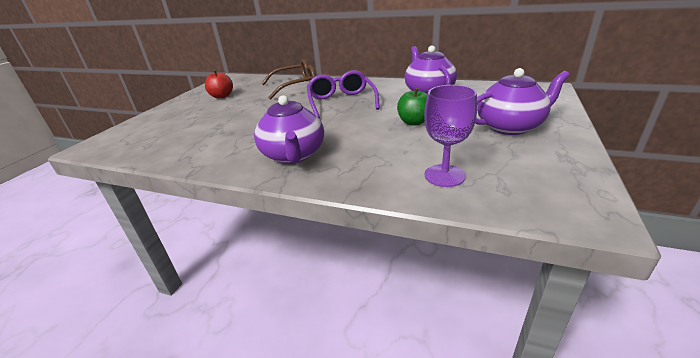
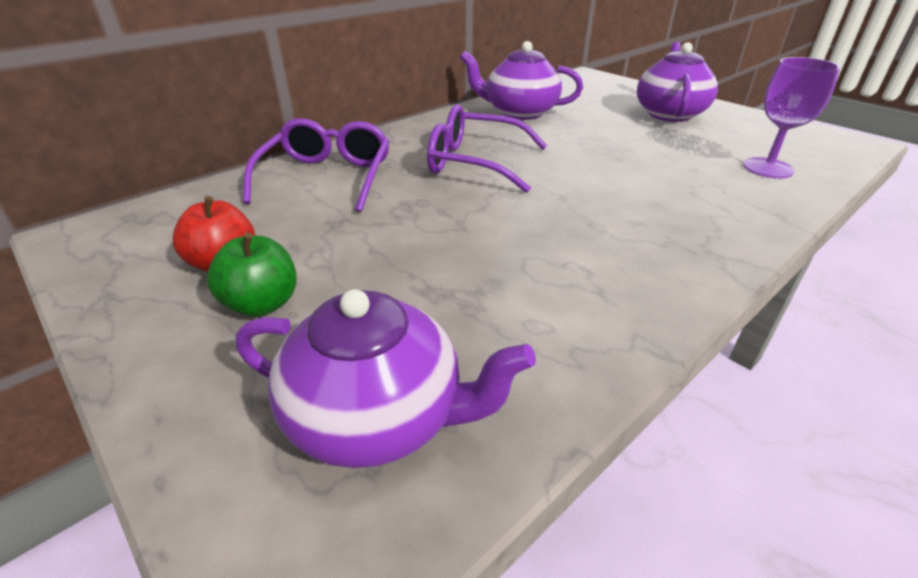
camera: 65 degrees left, 5 degrees up
(293, 155) = (655, 237): purple teapot -> purple teapot (378, 416)
(296, 86) = (327, 177): brown glasses -> purple glasses
(414, 122) = (612, 144): green apple -> green apple (262, 304)

